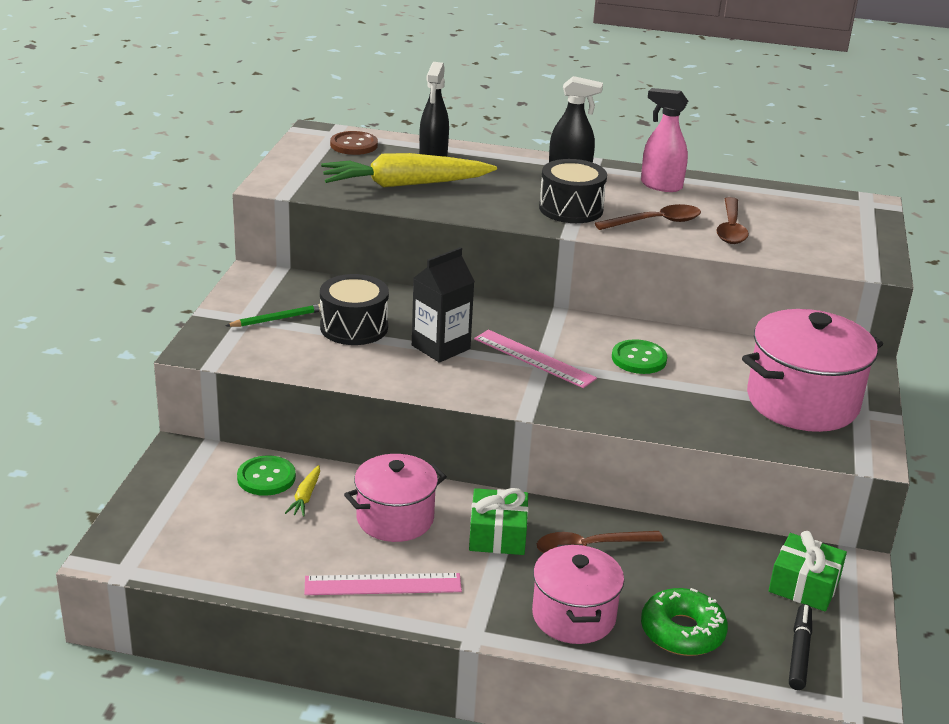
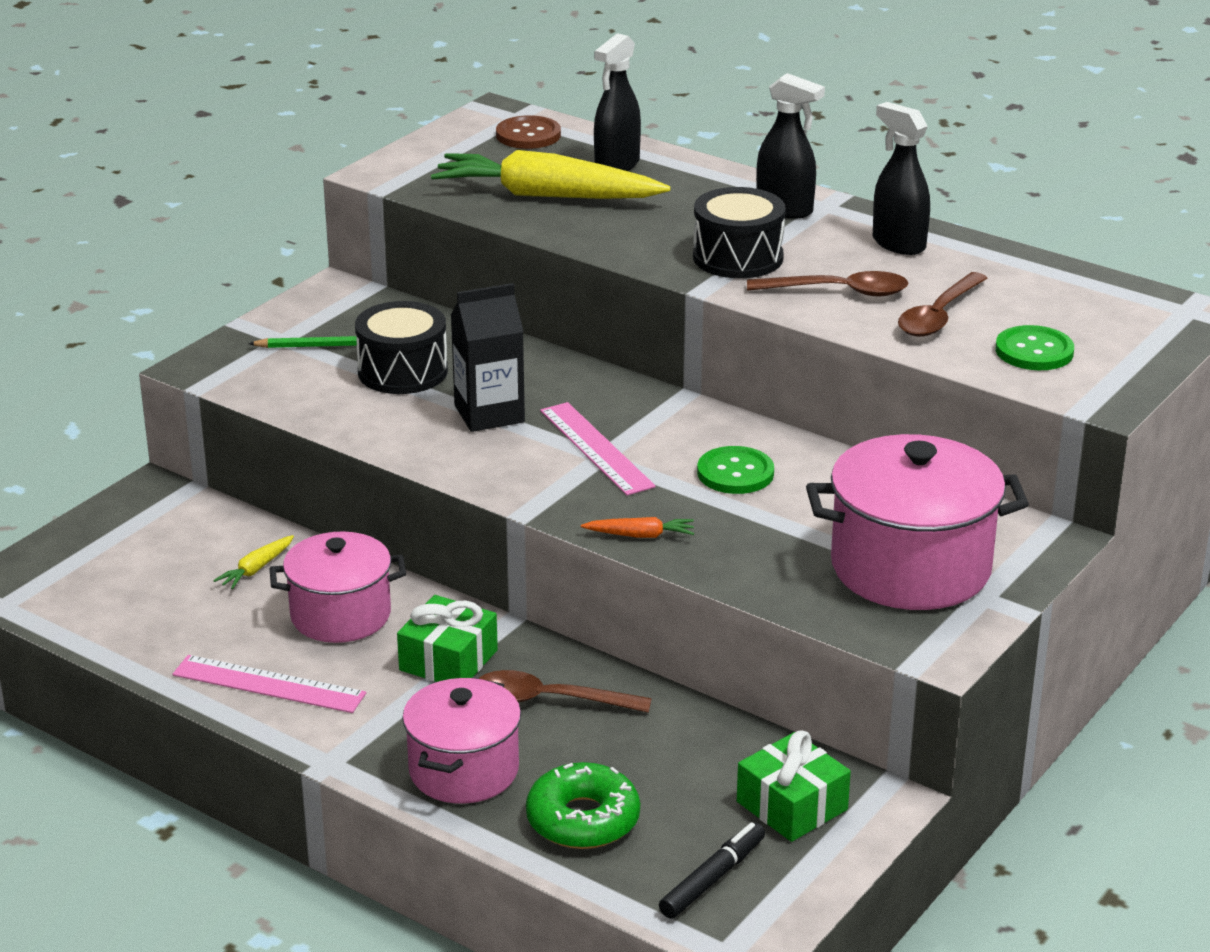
camera: 25 degrees right, 0 degrees up
(266, 477) = (228, 538): green button -> green button (1034, 351)
(616, 415) = (640, 535): none -> orange carrot
(661, 185) = (898, 244): pink spray bottle -> black spray bottle

